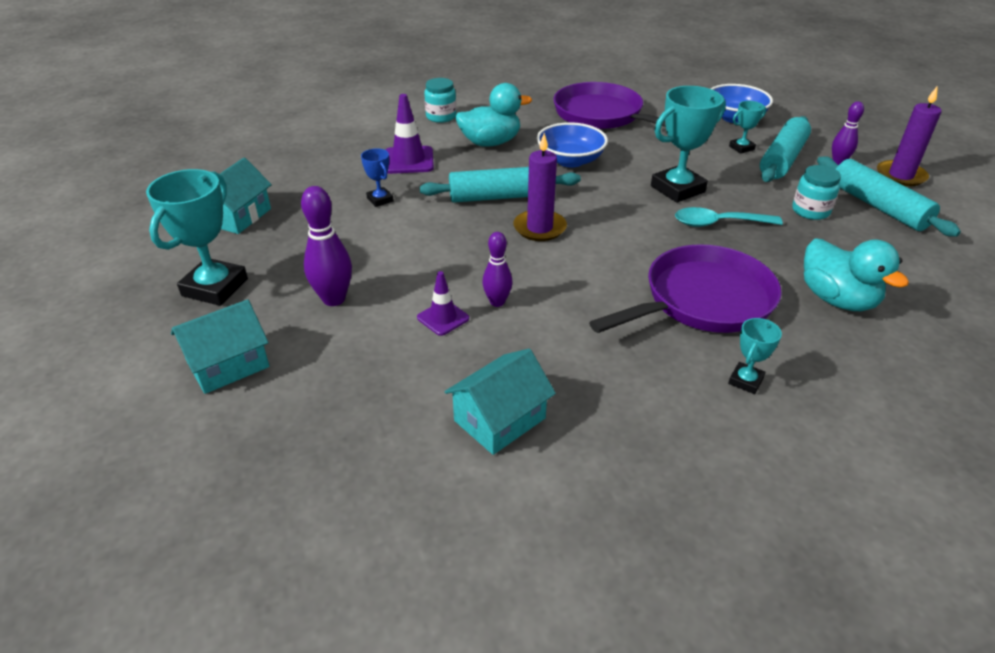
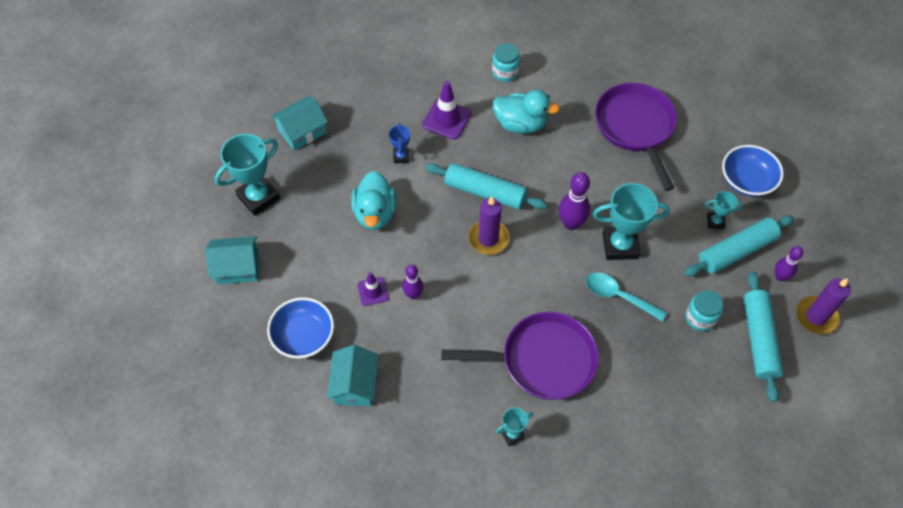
camera: 30 degrees right, 20 degrees up
(334, 299) = (320, 242): purple bowling pin -> purple bowling pin (571, 223)
(499, 419) = (355, 384): turquoise house -> turquoise house turned 75 degrees counterclockwise
(570, 160) = (565, 174): blue bowl -> blue bowl (303, 336)
(837, 299) = (633, 406): turquoise duck -> turquoise duck (375, 213)

